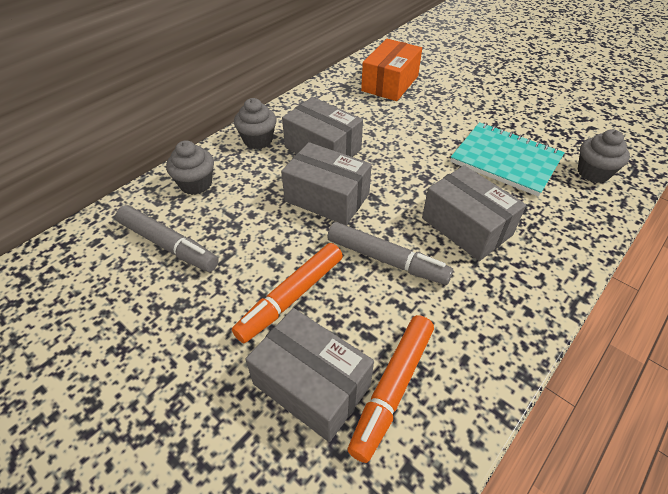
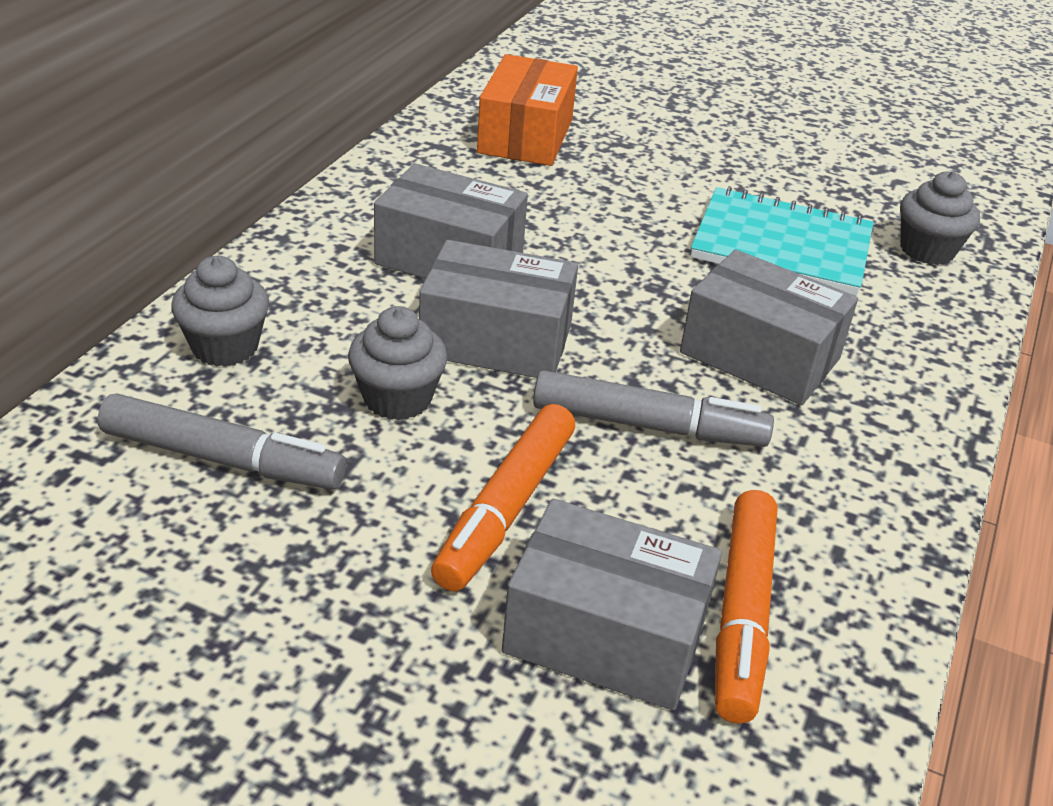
camera: 20 degrees left, 10 degrees down
(258, 140) = (314, 257): grey cupcake -> grey cupcake (397, 398)

